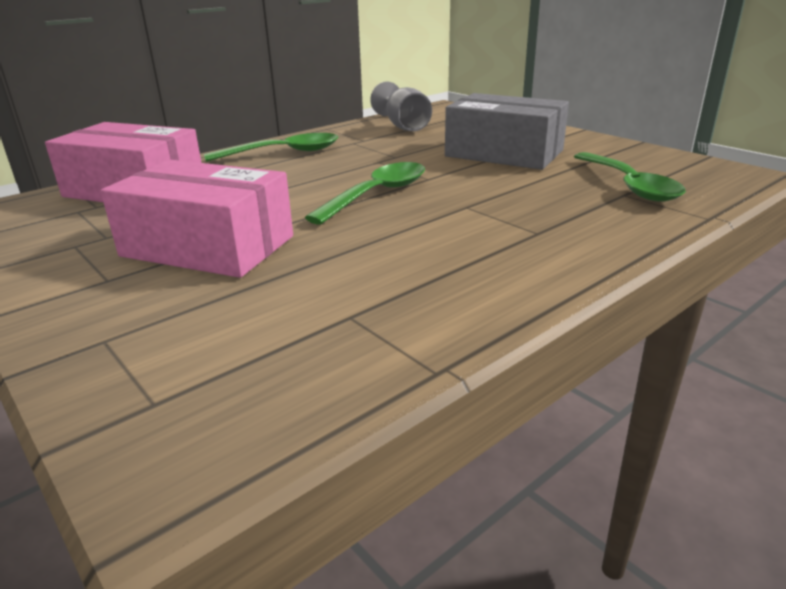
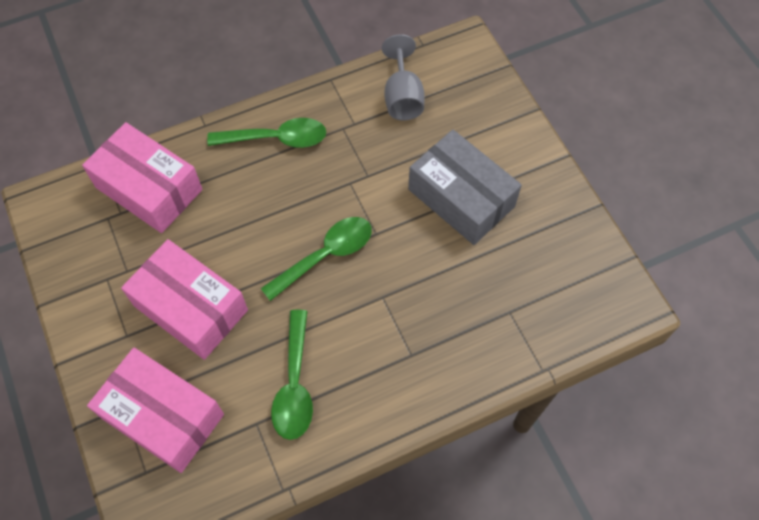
camera: 15 degrees right, 35 degrees up
(181, 336) = (163, 416): none -> pink box
(629, 186) = (523, 299): green spoon -> green spoon (295, 385)

